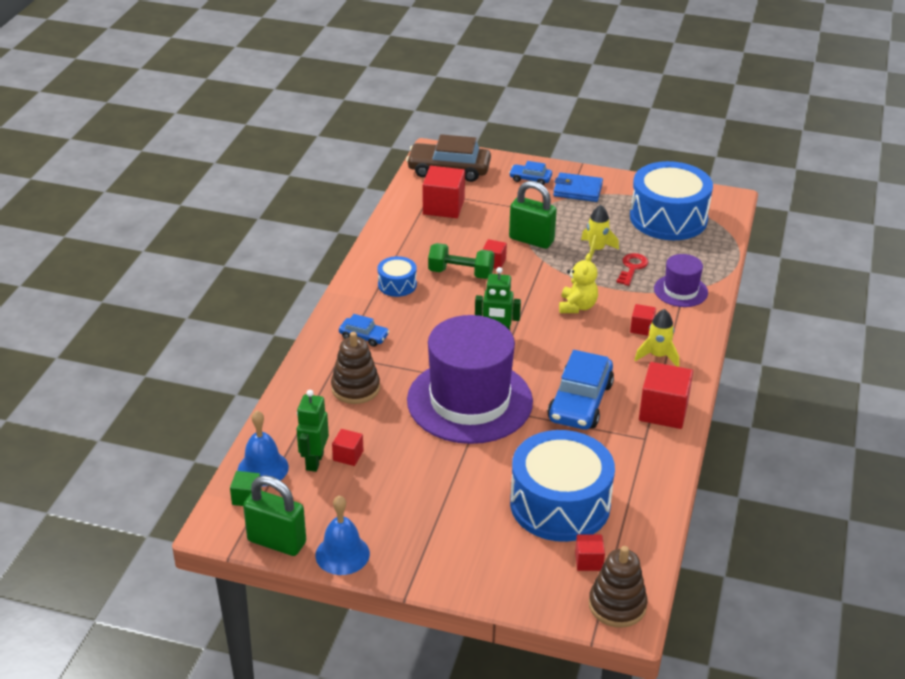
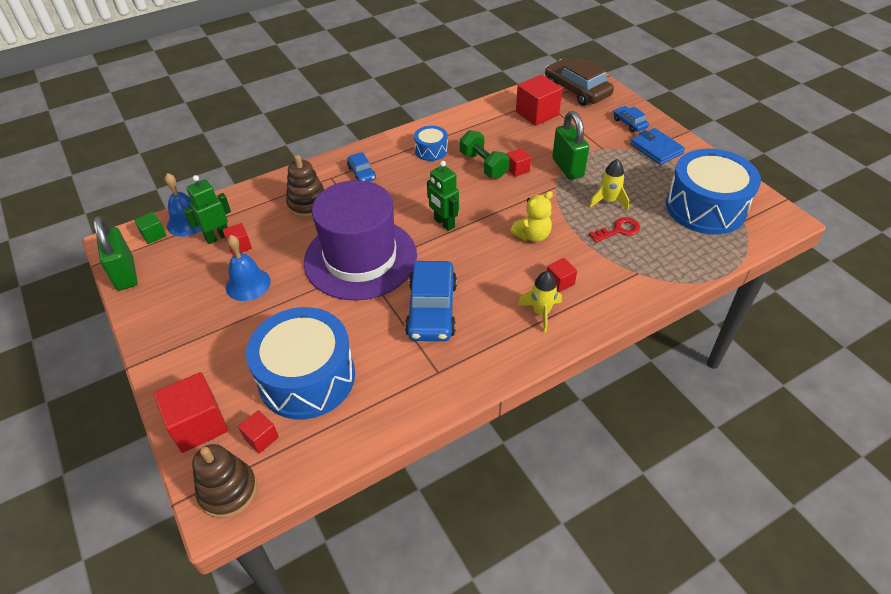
camera: 45 degrees right, 10 degrees up
(342, 554) = (142, 309): blue bell -> blue bell (248, 284)
(580, 402) = (432, 309): blue car -> blue car turned 60 degrees counterclockwise
(663, 411) = (482, 360): red cube -> red cube (198, 424)
(680, 291) = (634, 271): purple hat -> none

